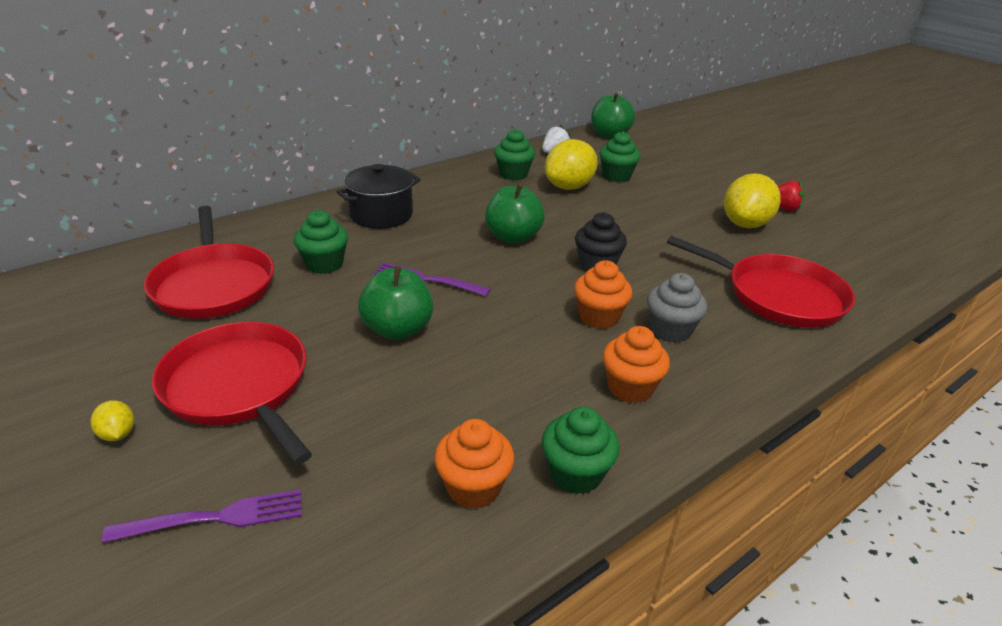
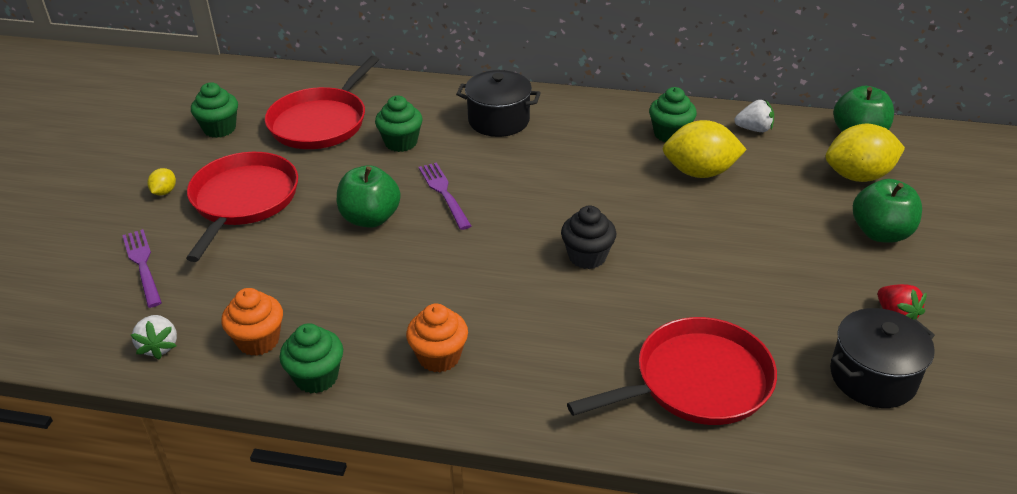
camera: 50 degrees right, 5 degrees up
(215, 518) = (142, 265): purple fork -> purple fork turned 150 degrees counterclockwise
(381, 575) = (159, 346): none -> white strawberry
(513, 237) = (564, 193): green apple -> green apple (880, 233)
(599, 317) = (510, 296): orange cupcake -> none
(616, 176) = (771, 185): green cupcake -> green cupcake (220, 129)
(670, 330) = (544, 342): grey cupcake -> none
(745, 224) = (811, 305): yellow lemon -> yellow lemon (858, 176)
(778, 296) = (696, 382): red pan -> red pan turned 105 degrees counterclockwise
(830, 242) = (873, 377): none -> black pot

